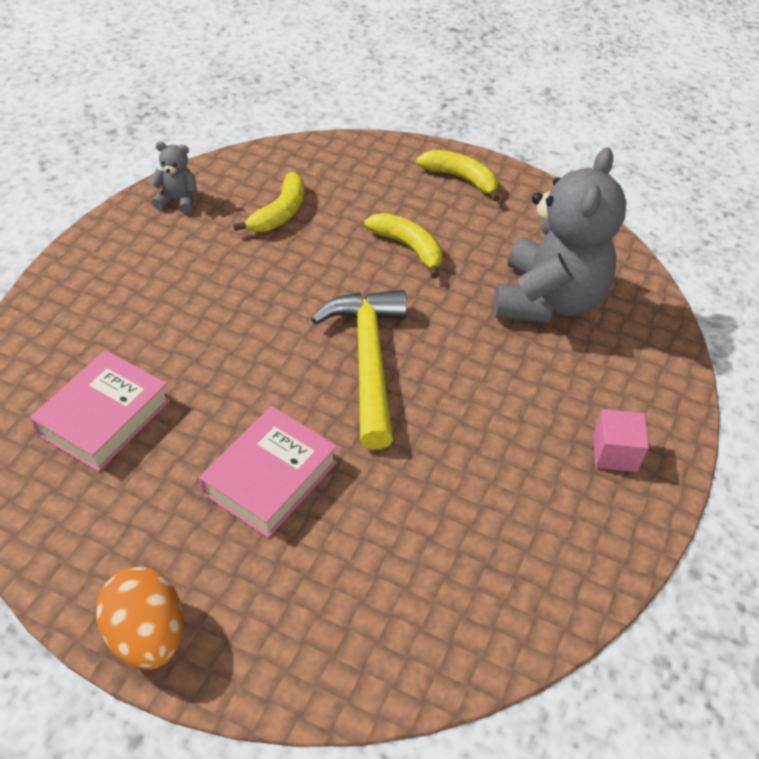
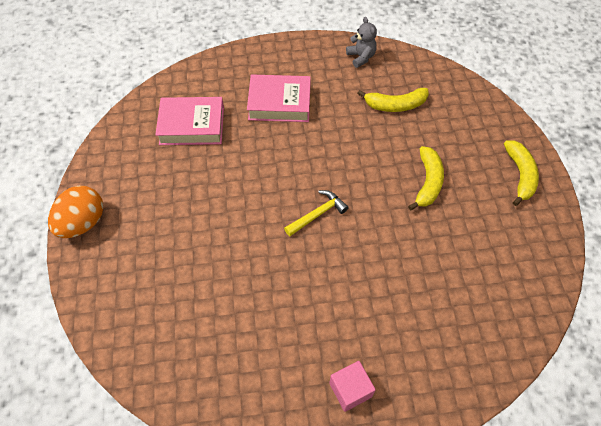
camera: 60 degrees right, 10 degrees up
(270, 477) = (203, 216): pink book -> pink book (279, 103)
(368, 361) = (317, 214): yellow hammer -> yellow hammer, size x0.51
(548, 300) = (453, 284): grey teddy bear -> none

